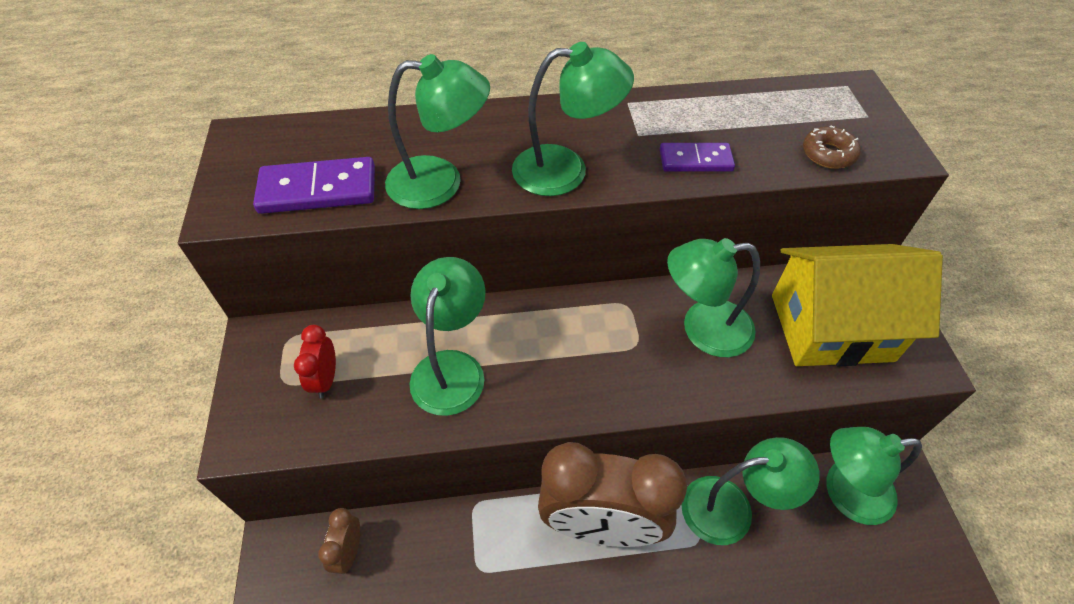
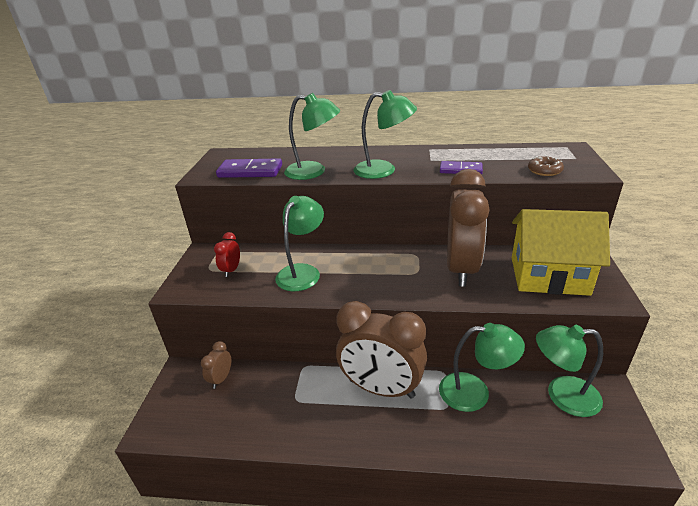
camera: 15 degrees right, 20 degrees down
(703, 329) = (461, 269): green lamp -> brown clock

